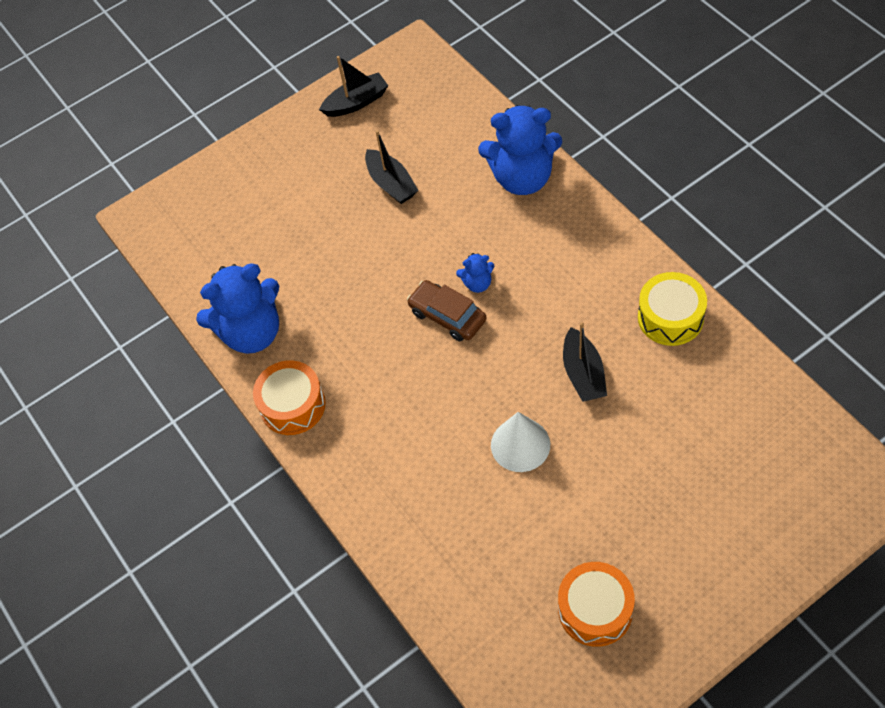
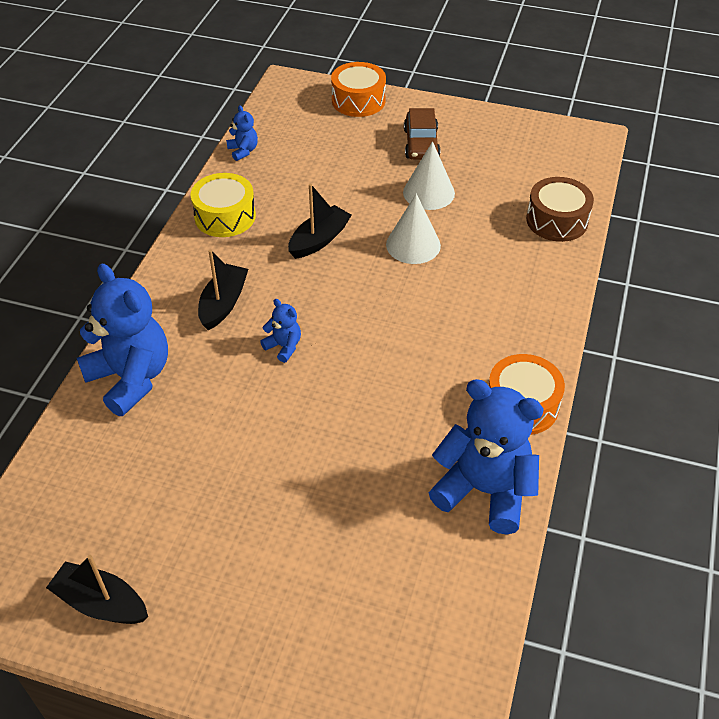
camera: 135 degrees left, 10 degrees down
(391, 184) = (209, 486): black boat -> black boat (223, 303)
(447, 316) = (335, 349): brown car -> brown car (421, 144)
(457, 595) = (557, 220): none -> brown drum
(583, 507) = (428, 192): none -> white cone
(595, 610) = (492, 157): orange drum -> orange drum (358, 100)
(767, 380) = (243, 151): none -> blue teddy bear

